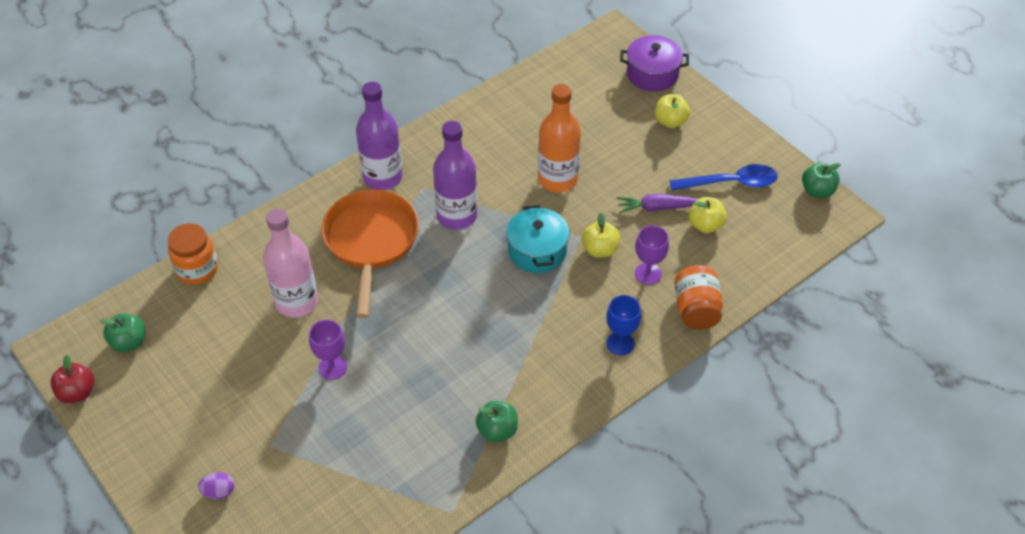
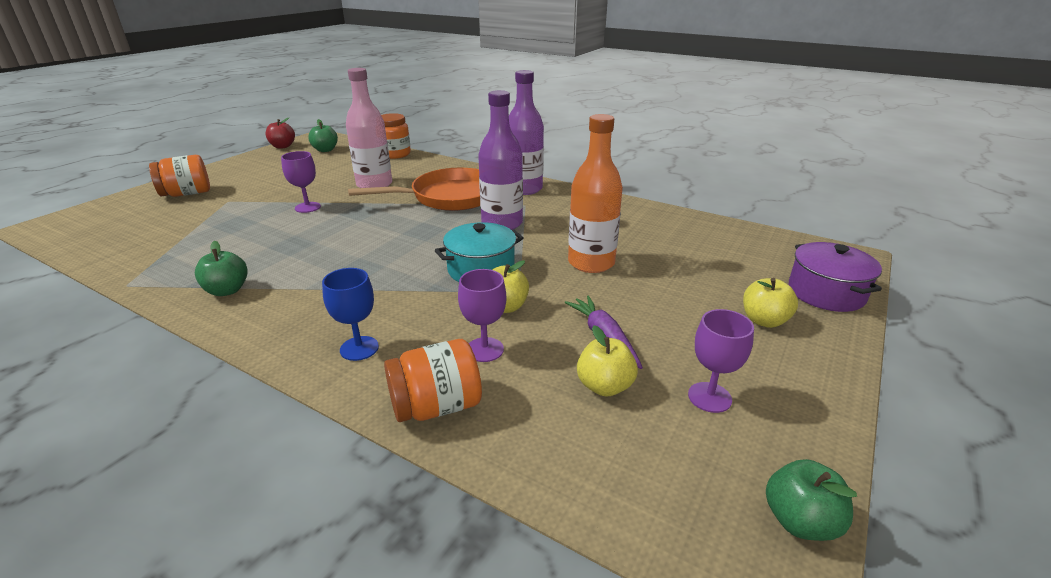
camera: 70 degrees right, 20 degrees down
(219, 492) = (187, 194): purple egg -> orange jar
(730, 183) = (709, 397): blue spoon -> purple goblet

